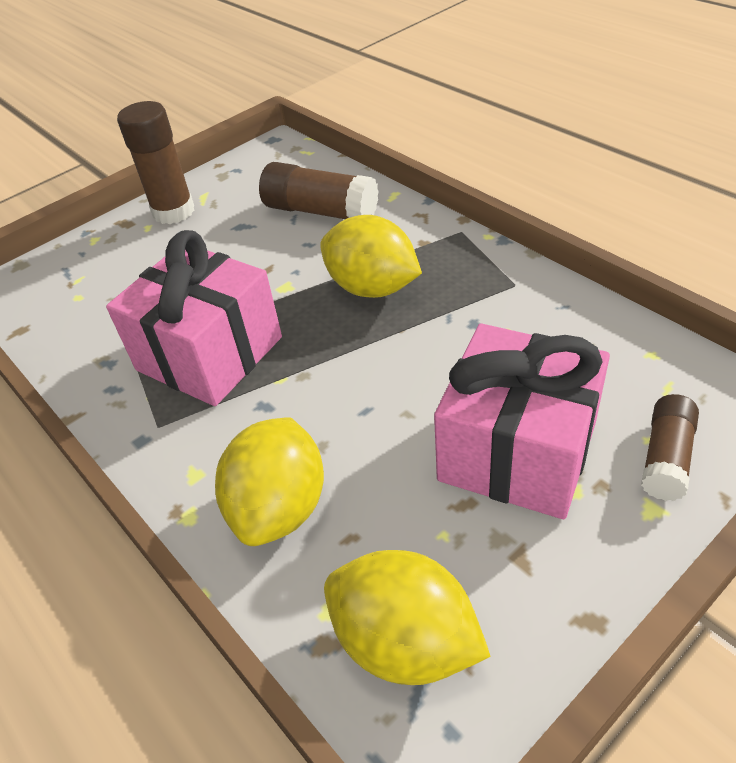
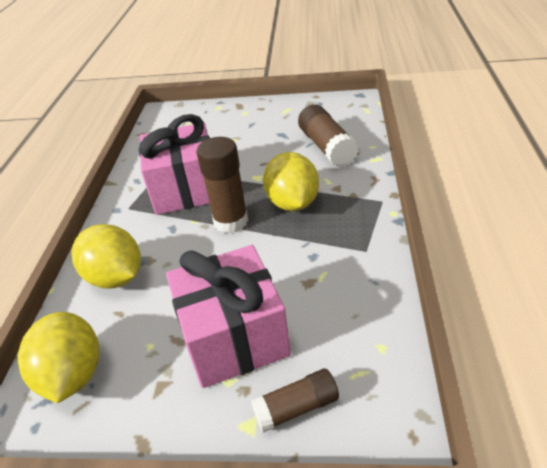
camera: 45 degrees right, 5 degrees down
(173, 211) = (264, 111): brown glue stick -> brown glue stick (231, 221)
(279, 507) = (116, 277): yellow lemon -> yellow lemon turned 75 degrees clockwise

